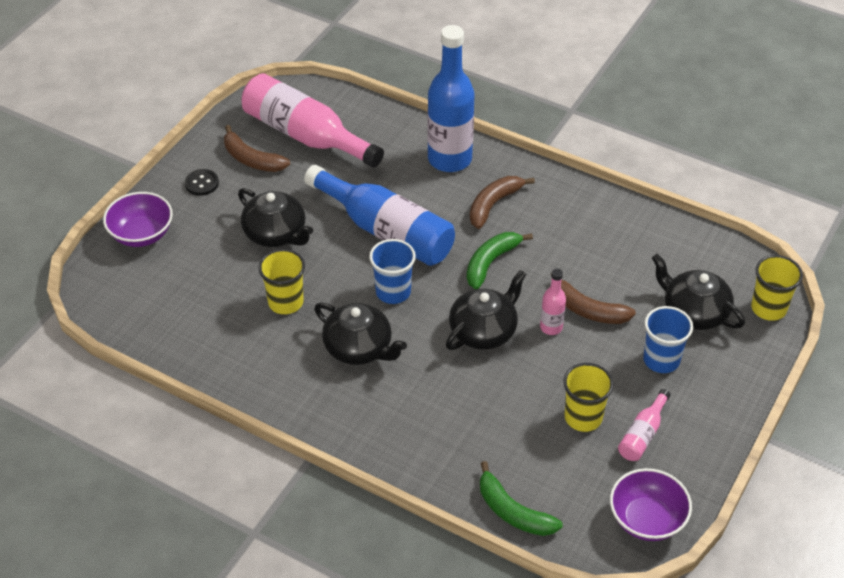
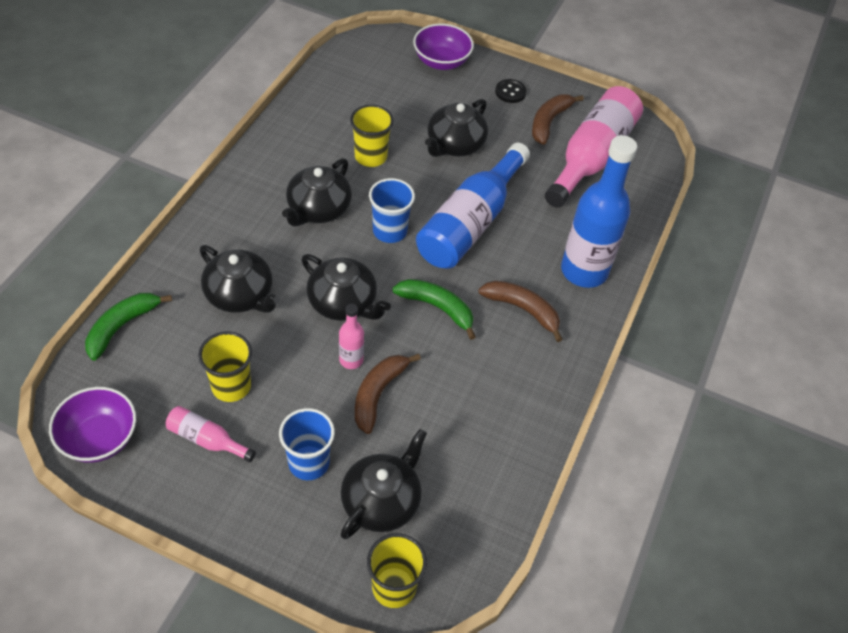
camera: 80 degrees right, 5 degrees up
(473, 412) = (240, 295): none -> black teapot

